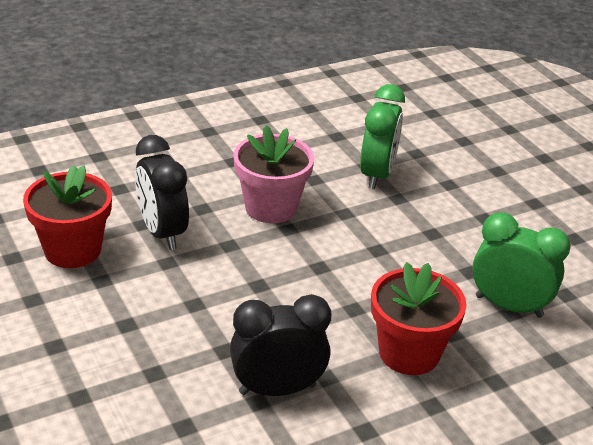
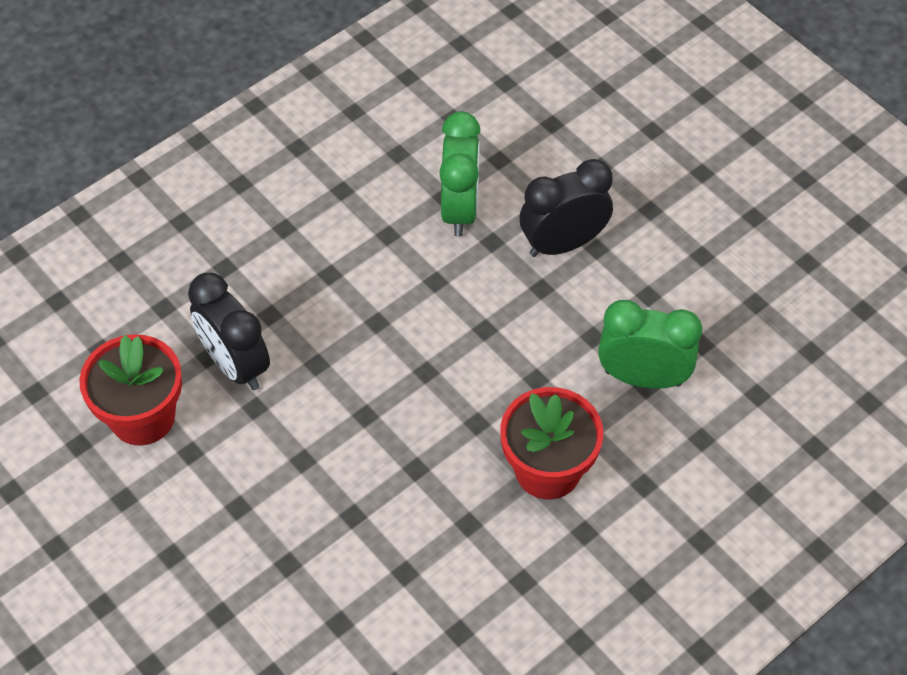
camera: 10 degrees left, 20 degrees up
(271, 207) = (348, 294): pink flower pot -> none
(277, 389) = (421, 552): black clock -> black clock (563, 243)

